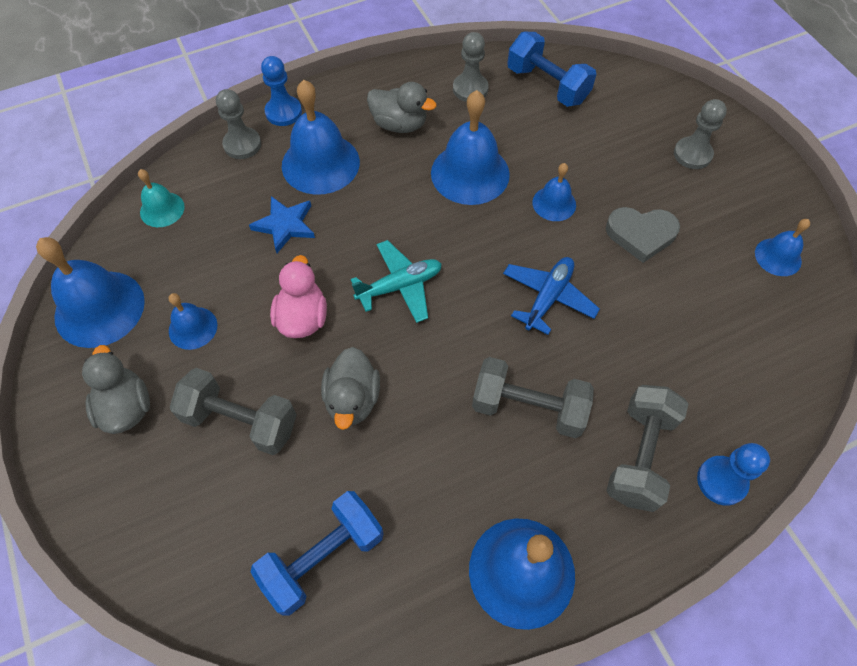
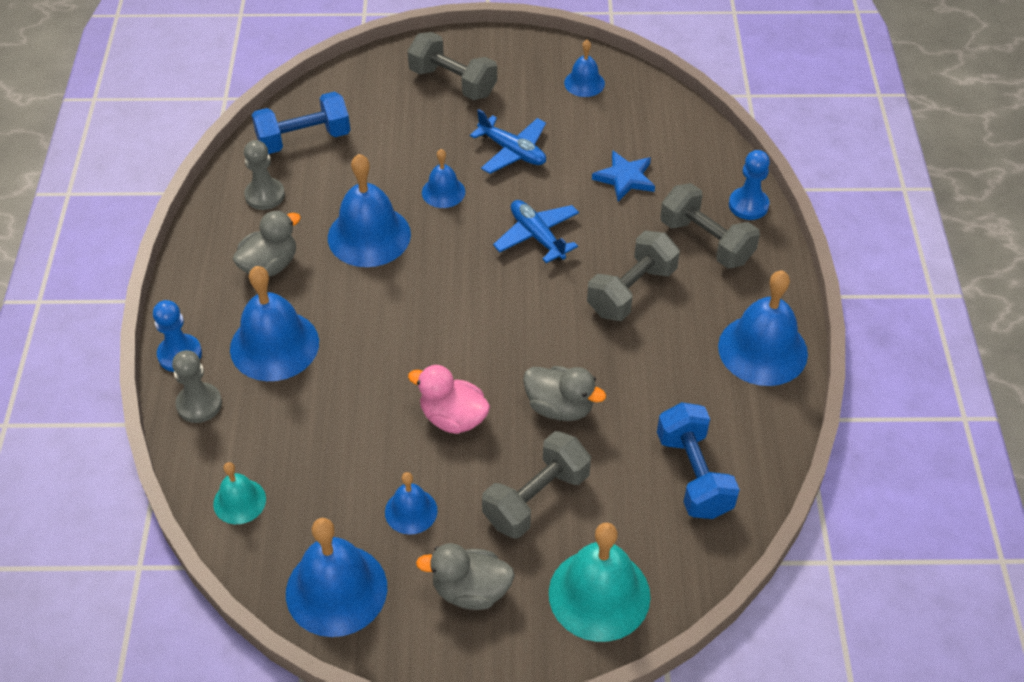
camera: 65 degrees left, 10 degrees down
(153, 518) = (599, 594): none -> turquoise bell
(285, 225) = (334, 399): blue star -> blue star (625, 178)
(400, 286) = (463, 333): turquoise plane -> none
(641, 235) = (512, 151): grey heart -> blue plane
(692, 154) = (453, 82): grey pawn -> grey dumbbell

